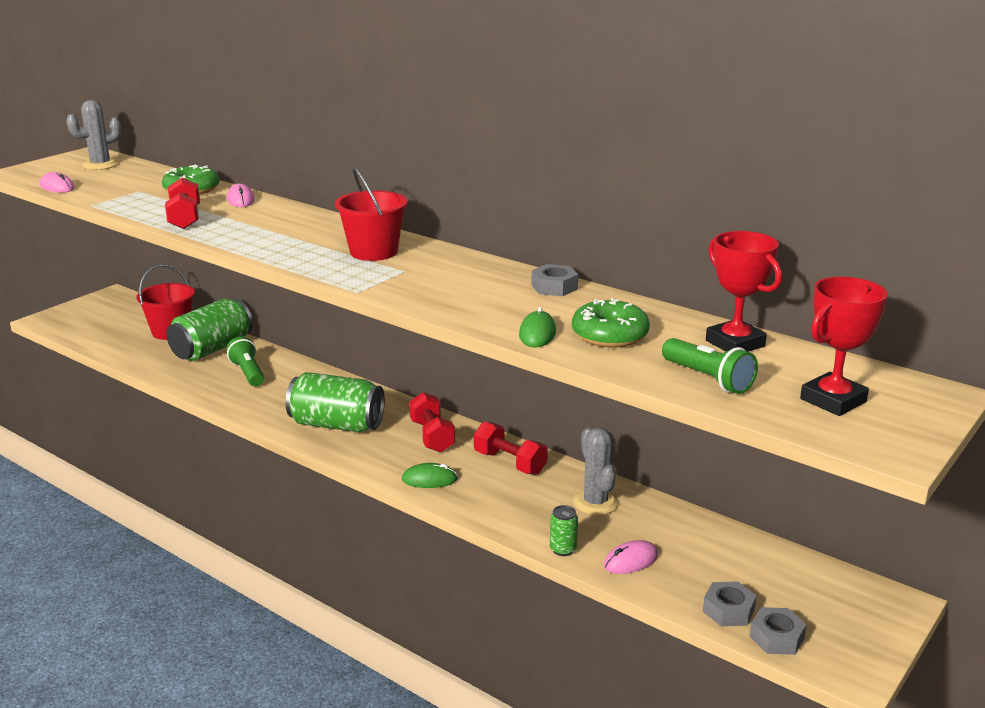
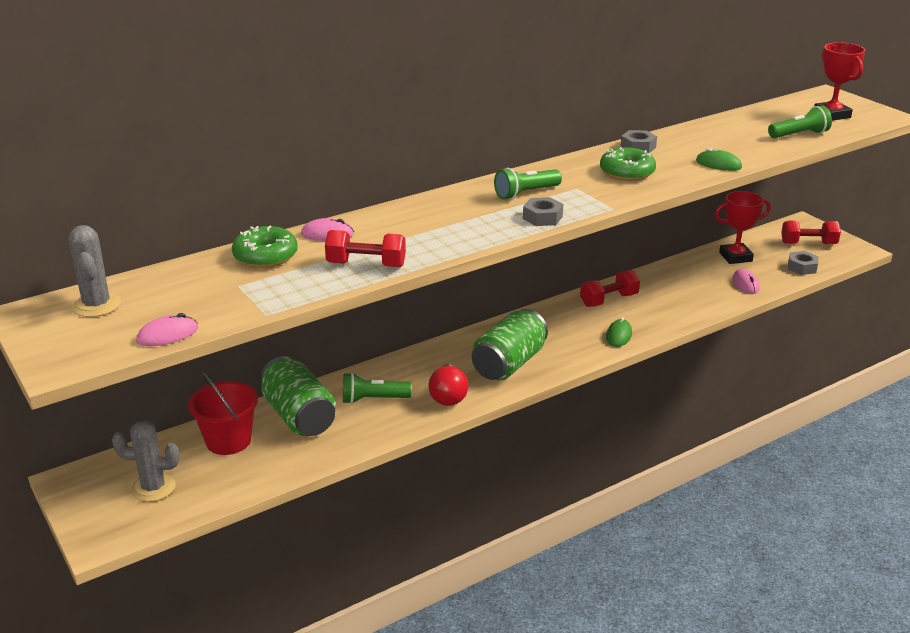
camera: 70 degrees left, 5 degrees up
(265, 404) = (448, 396): none -> red light bulb
(373, 252) = (526, 193): red bucket -> green flashlight
(432, 436) = (552, 324): red dumbbell -> red dumbbell (808, 243)
(563, 549) = (727, 303): green can -> none
(595, 502) = (674, 280): grey cactus -> grey cactus (153, 488)
(609, 335) = (728, 146): green donut -> green donut (627, 172)
(735, 343) = (751, 119): red trophy -> red trophy (735, 257)
(776, 637) = (828, 261): grey nut -> grey nut (542, 217)

